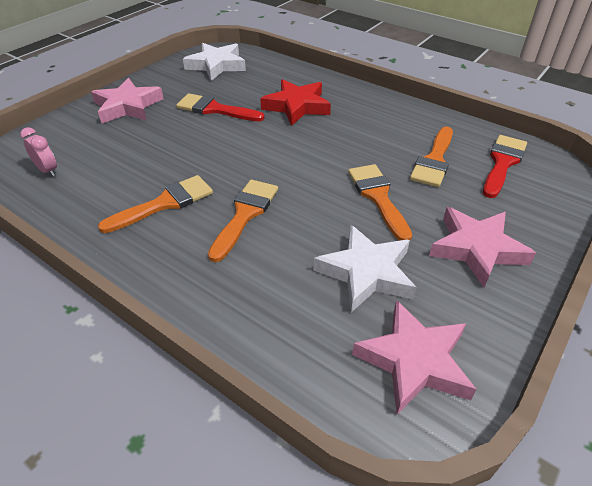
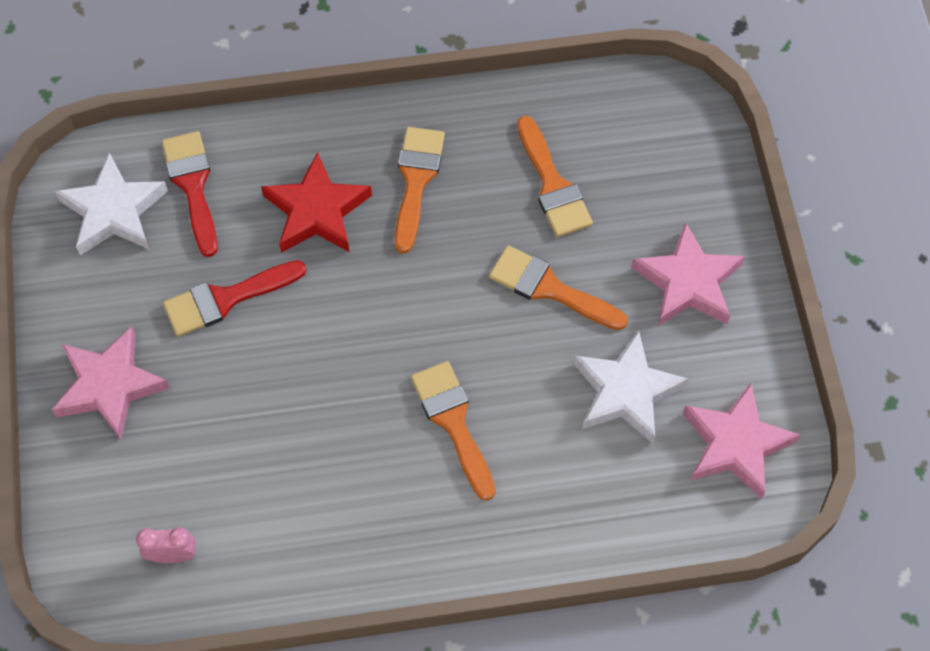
camera: 45 degrees left, 20 degrees up
(165, 203) = (360, 480): orange brush -> orange brush (416, 181)
(502, 163) = (619, 133): red brush -> red brush (193, 186)

